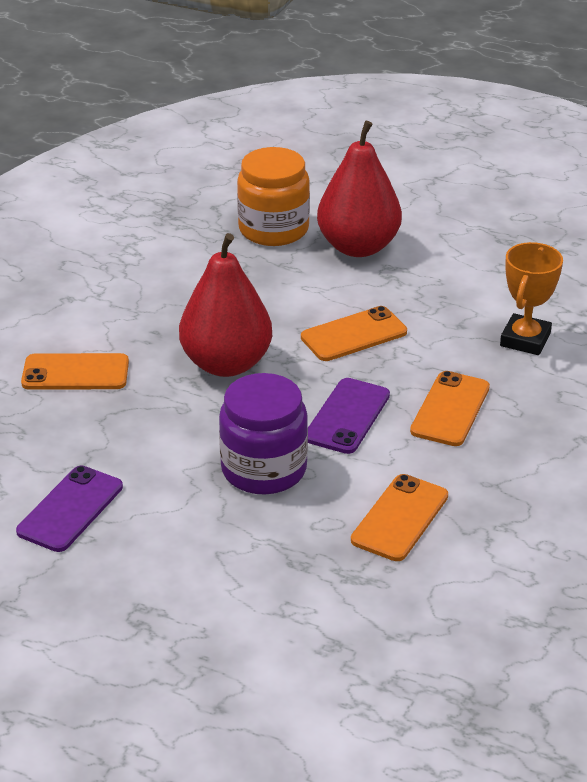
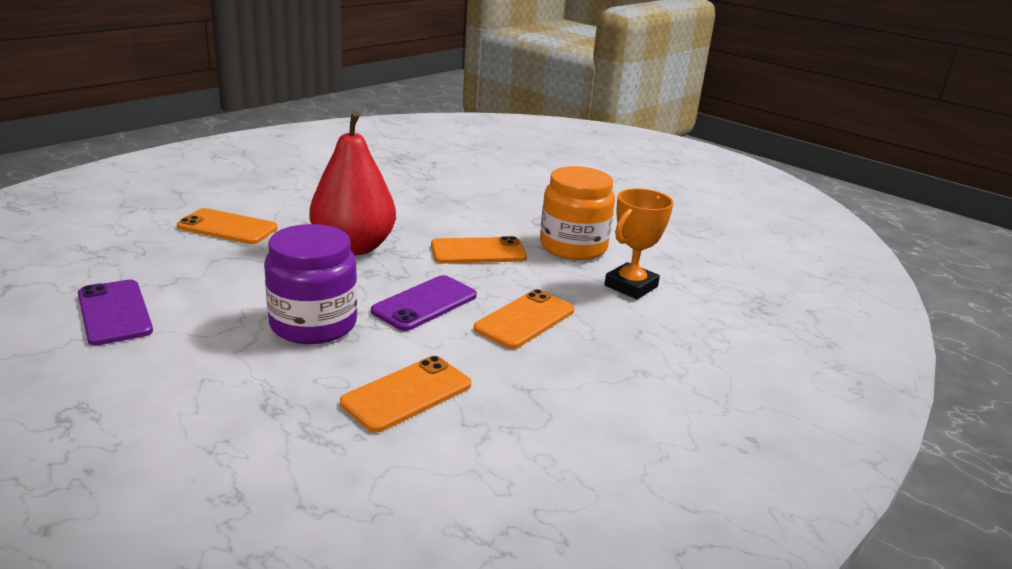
camera: 15 degrees right, 10 degrees down
(70, 509) = (114, 312): purple phone -> purple phone turned 75 degrees counterclockwise
(273, 229) = (467, 181): orange jar -> orange jar (573, 247)
(358, 247) = (526, 202): red pear -> none

